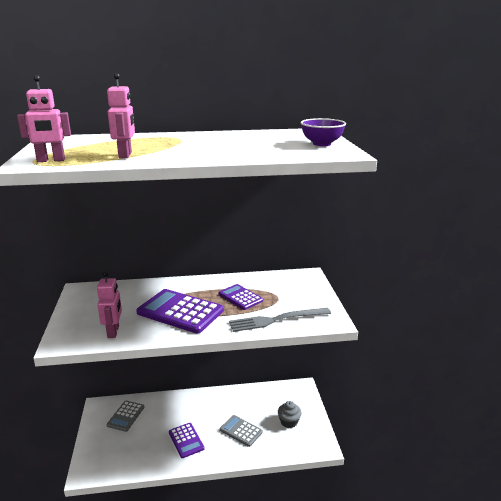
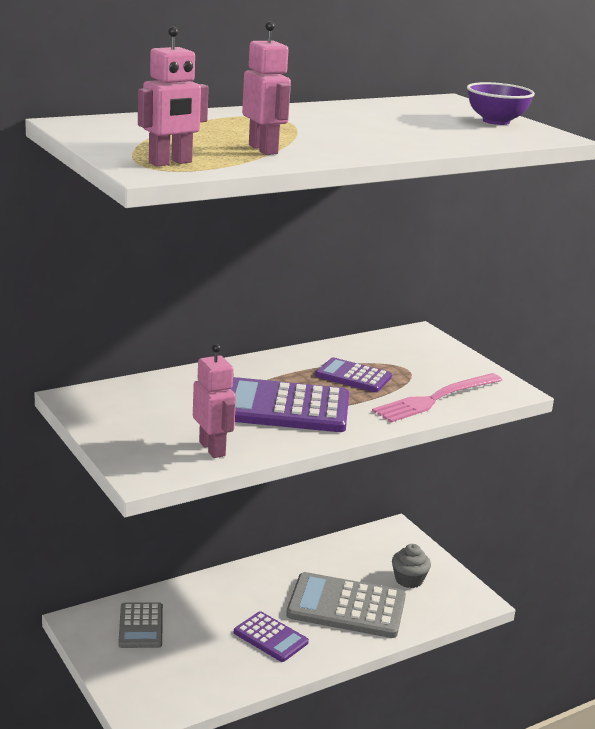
camera: 25 degrees left, 0 degrees up
(241, 431) = (346, 606): grey calculator -> grey calculator, size x1.75
(277, 320) = (436, 399): grey fork -> pink fork

